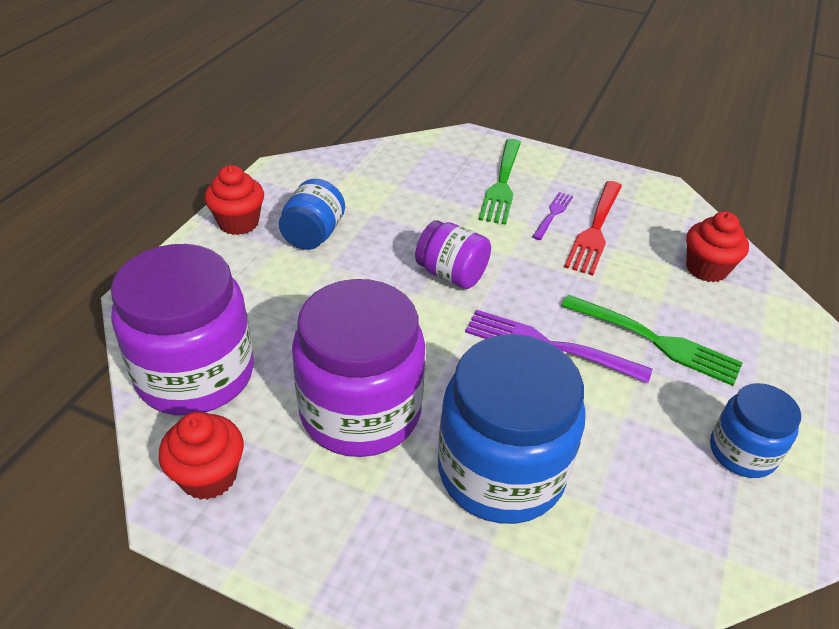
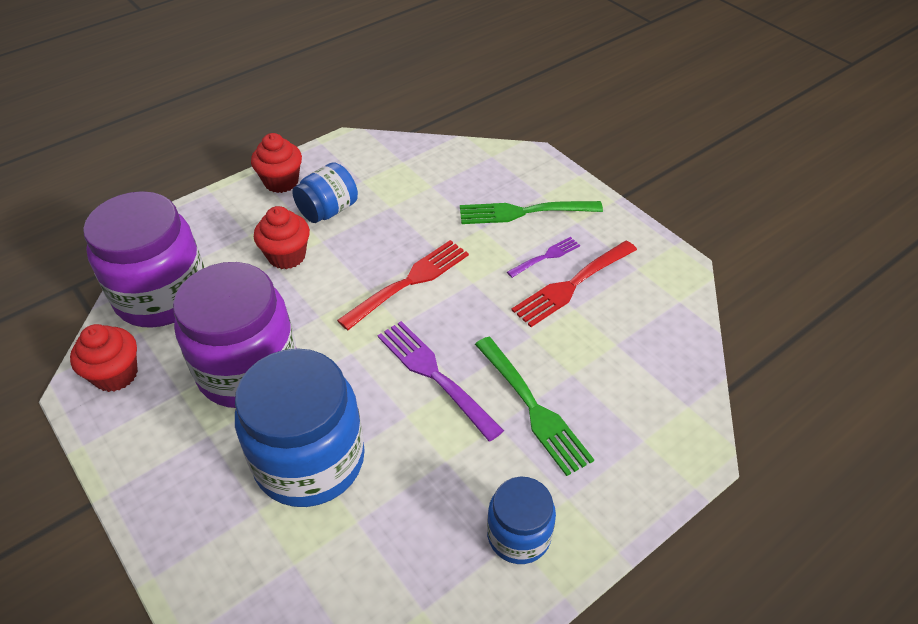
camera: 30 degrees right, 5 degrees up
(451, 274) = (408, 283): purple jar -> red fork
(502, 183) = (525, 212): green fork -> green fork turned 45 degrees clockwise
(706, 269) = (647, 360): red cupcake -> red cupcake (287, 256)

